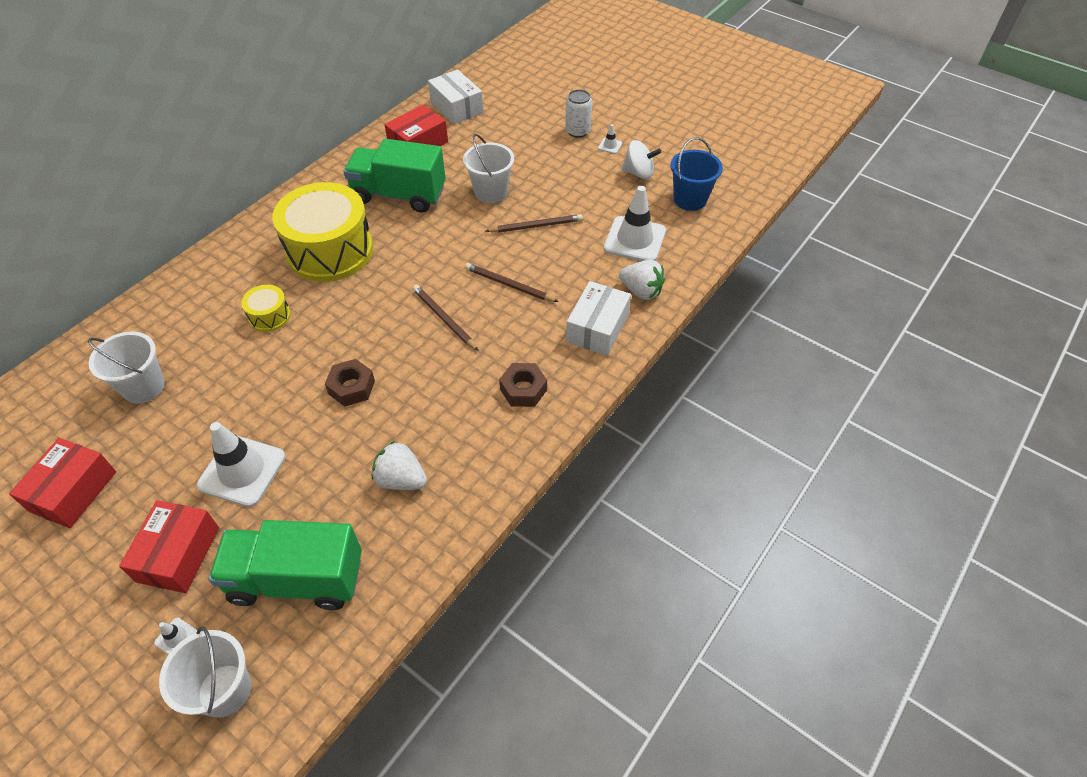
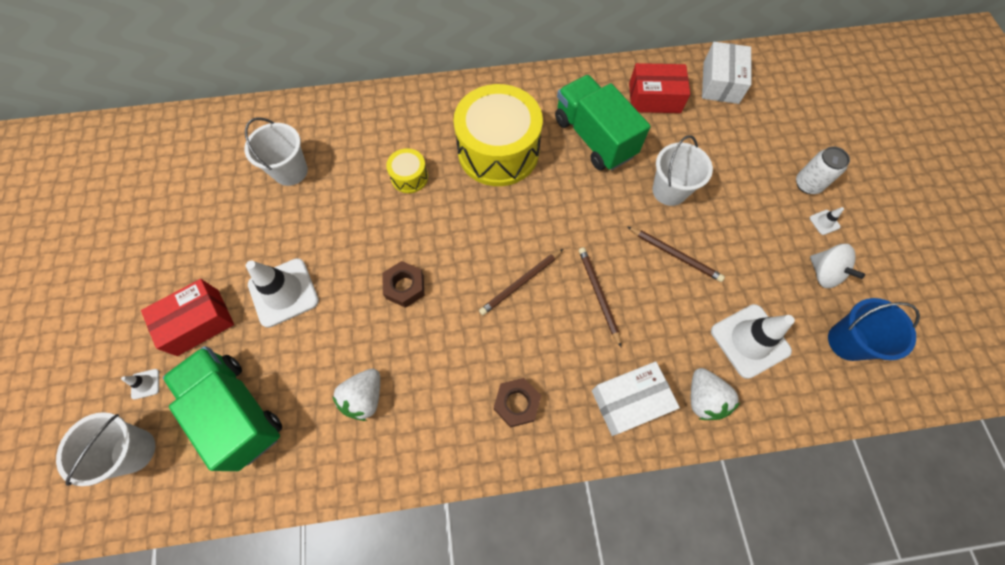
camera: 45 degrees right, 15 degrees up
(73, 491) = (191, 218): red box -> none
(401, 479) = (364, 397): white strawberry -> white strawberry turned 135 degrees counterclockwise
(444, 319) = (520, 283): brown pencil -> brown pencil turned 135 degrees counterclockwise

